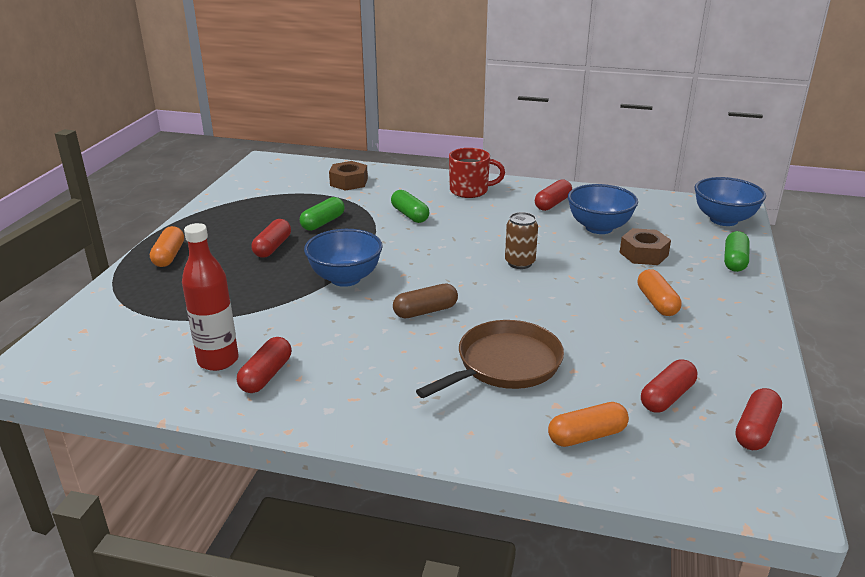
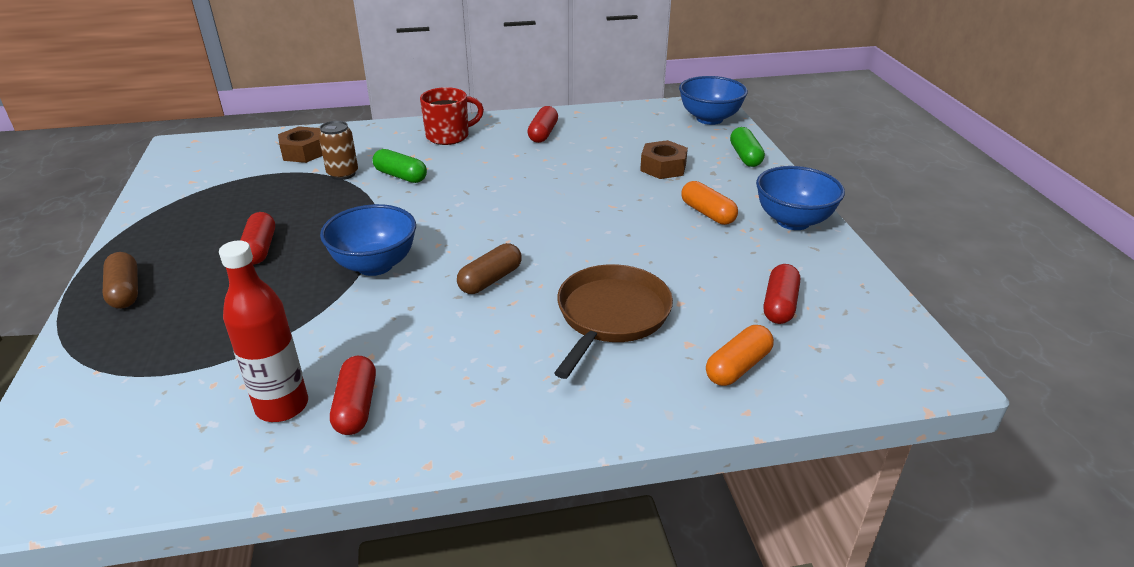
camera: 25 degrees left, 5 degrees up
(169, 256) = (125, 291): orange capsule -> brown capsule
(323, 223) = (304, 206): green capsule -> none
(519, 263) = (552, 203): brown can -> brown can (343, 174)
(599, 228) = (604, 149): blue bowl -> blue bowl (793, 221)
(755, 430) = (871, 314): red capsule -> none

